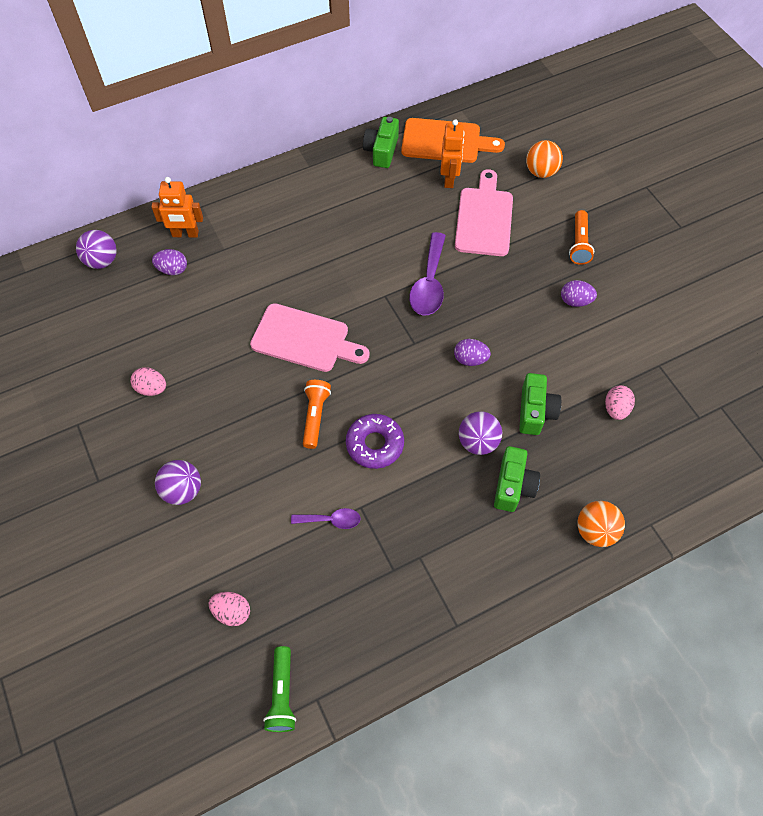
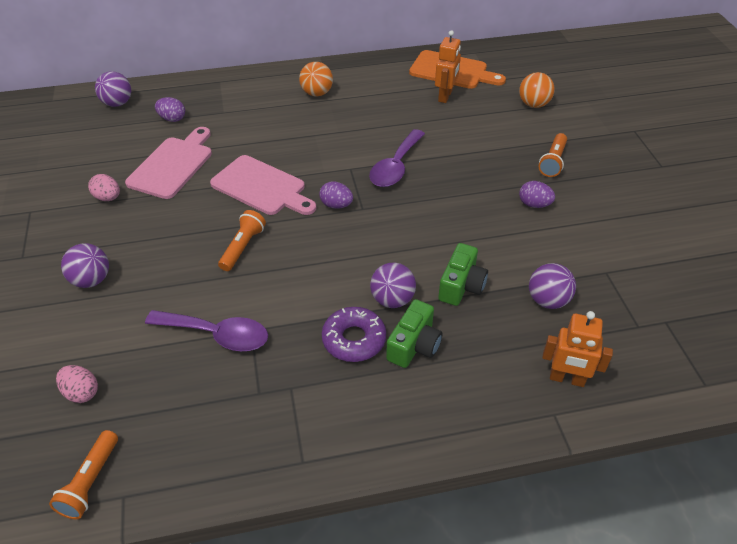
camera: 15 degrees right, 15 degrees down
(185, 234) = (196, 97): orange robot -> orange robot (567, 379)
(282, 694) = (90, 482): green flashlight -> orange flashlight
(331, 520) = (217, 335): purple spoon -> purple spoon, size x1.78
(375, 444) = (289, 281): purple donut -> purple donut (354, 339)
(382, 151) = (392, 69): green camera -> none
(470, 359) = (411, 231): purple egg -> purple egg (336, 205)
(484, 218) = (467, 128): pink cutting board -> pink cutting board (173, 165)
(595, 531) = (489, 406): orange ball -> orange ball (317, 93)
(616, 409) = (547, 300): pink egg -> purple ball

